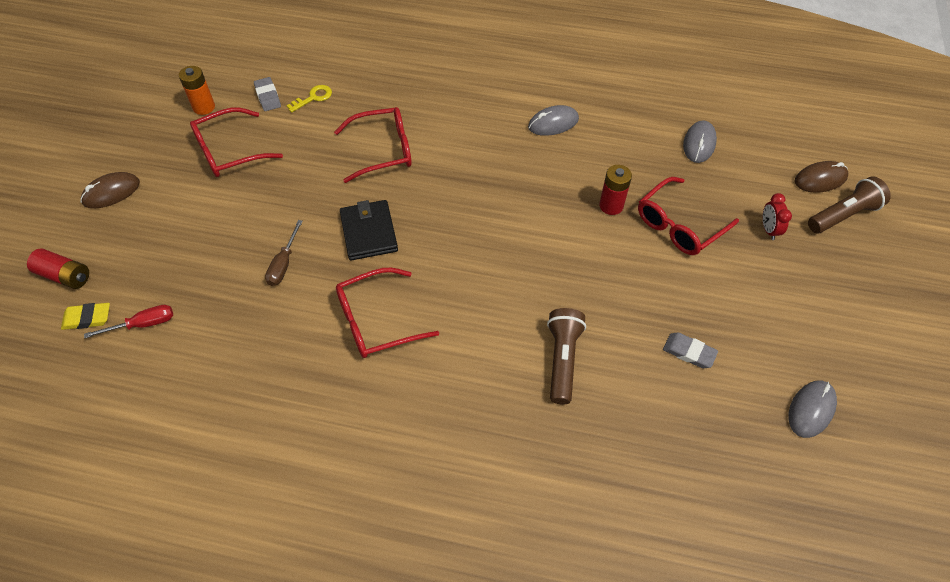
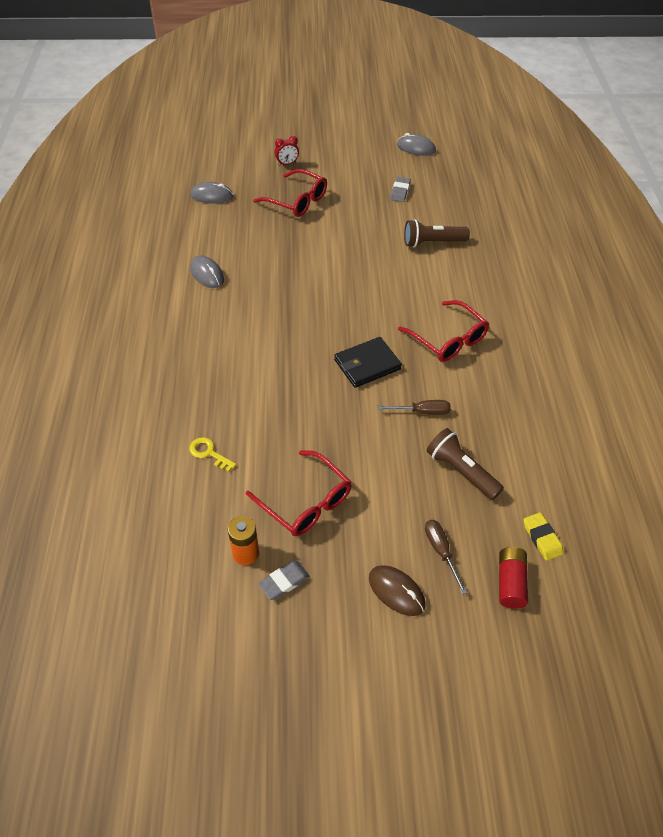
camera: 105 degrees left, 5 degrees down
(126, 233) = (441, 551): none -> brown screwdriver
(143, 324) = (525, 491): red screwdriver -> none
(268, 96) = (215, 495): grey eraser -> grey eraser (284, 582)
(383, 150) = (269, 378): red glasses -> none
(611, 206) = (290, 234): red battery -> none
(820, 179) = (233, 143): brown mouse -> none
(843, 215) = (263, 135): brown flashlight -> brown flashlight (461, 471)

